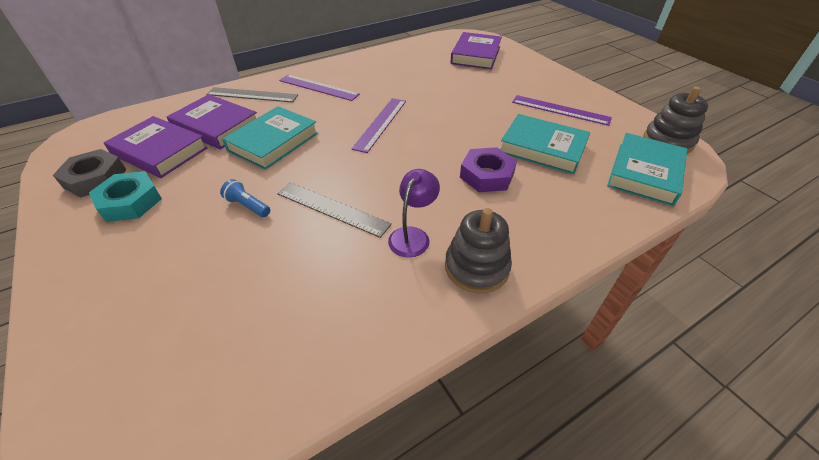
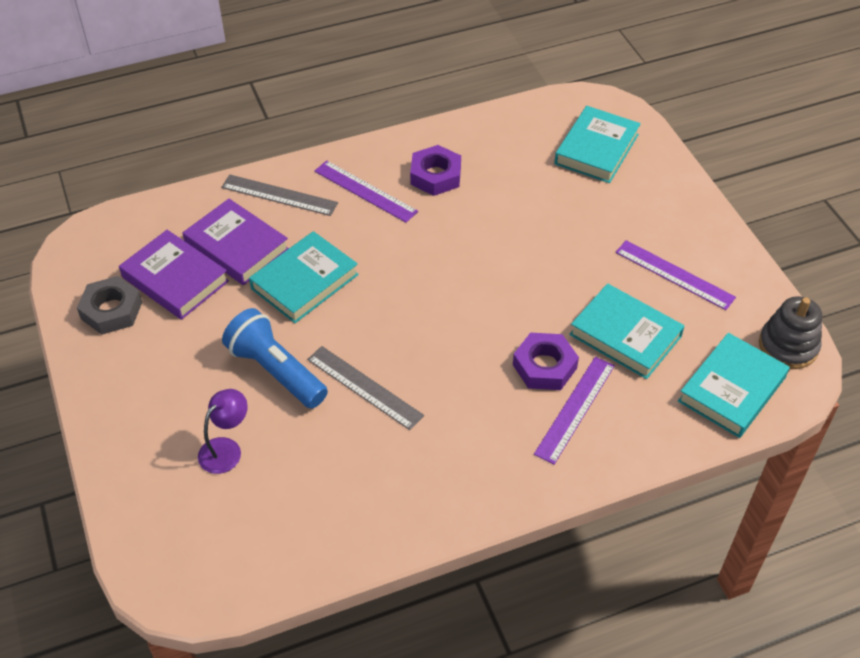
camera: 10 degrees right, 5 degrees up
(130, 202) = (154, 348): turquoise nut -> none
(248, 206) = (276, 371): blue flashlight -> blue flashlight, size x2.08
(369, 76) = (435, 176): none -> purple nut
(381, 124) = (436, 268): purple ruler -> purple ruler (575, 409)
(413, 235) = (443, 432): purple lamp -> purple lamp (226, 449)
(475, 55) = (596, 149): purple book -> turquoise book
(476, 267) = (499, 477): grey stacking toy -> none

